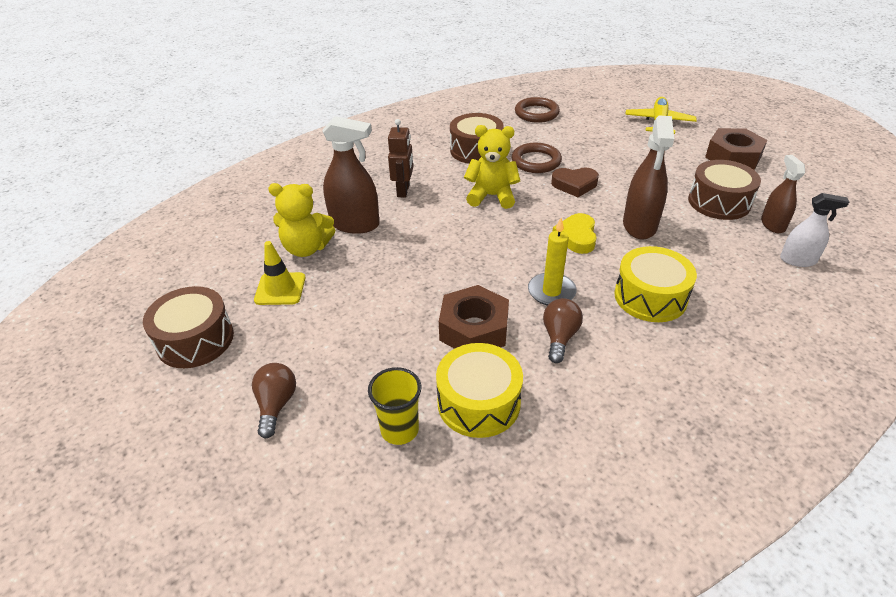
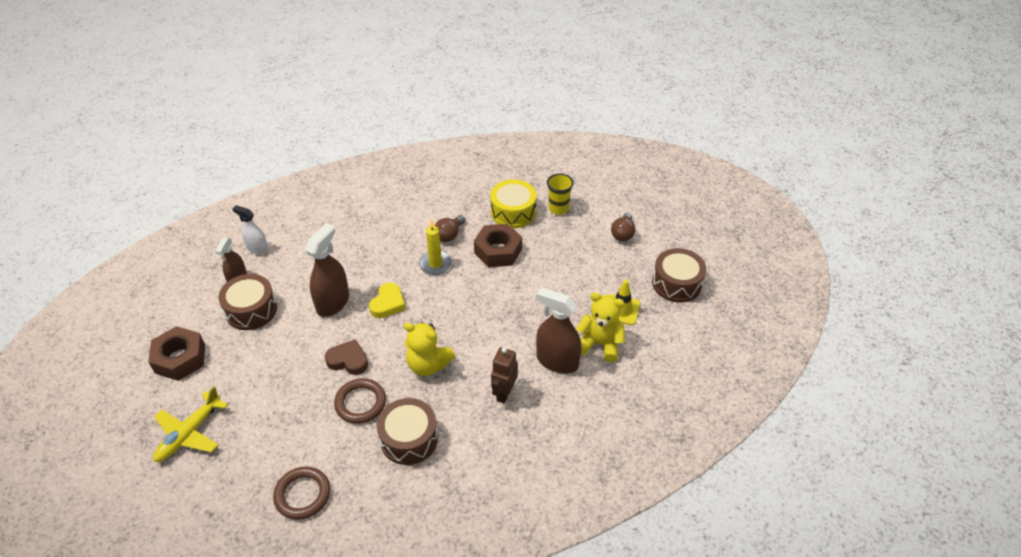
camera: 165 degrees left, 5 degrees up
(650, 297) = (376, 246): yellow drum -> none

